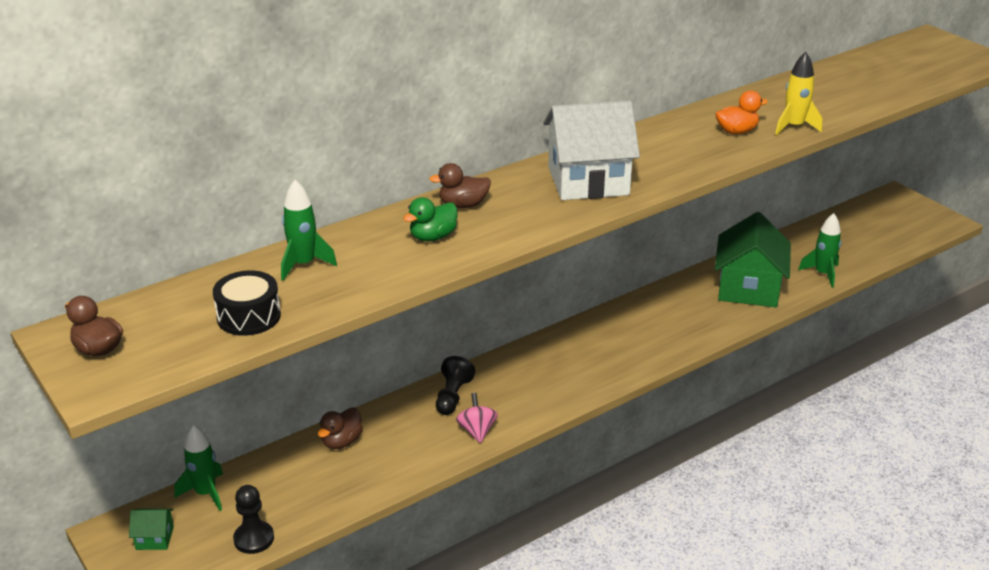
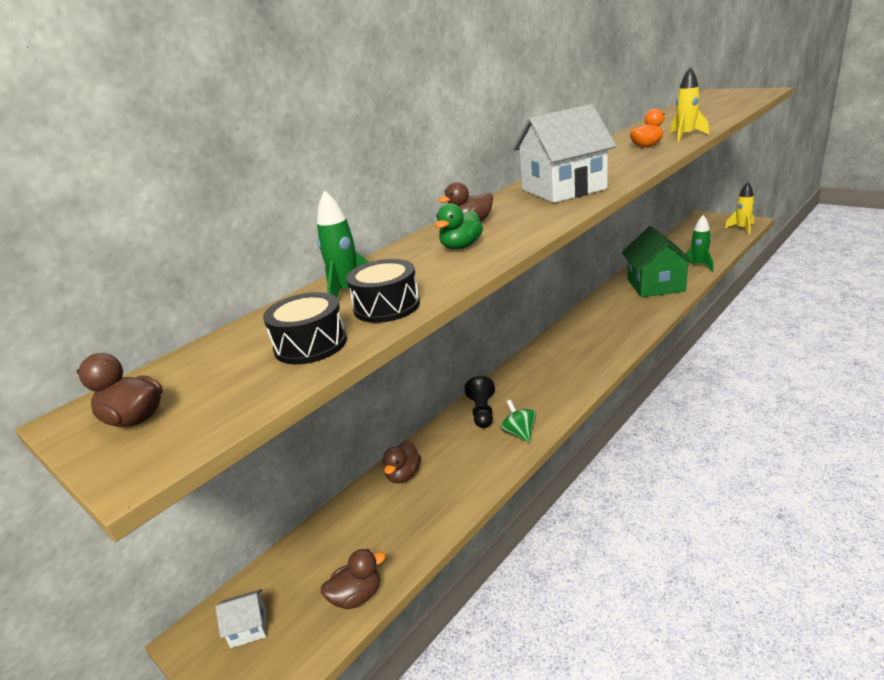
camera: 10 degrees left, 5 degrees down
(154, 538) = (248, 627): green house -> white house
(206, 493) = (289, 561): green rocket -> none
(254, 539) = (357, 596): black pawn -> brown duck
(327, 293) = (386, 306): none -> black drum
(477, 430) = (519, 433): pink spinning top -> green spinning top
(925, 231) = (742, 229): none -> yellow rocket

